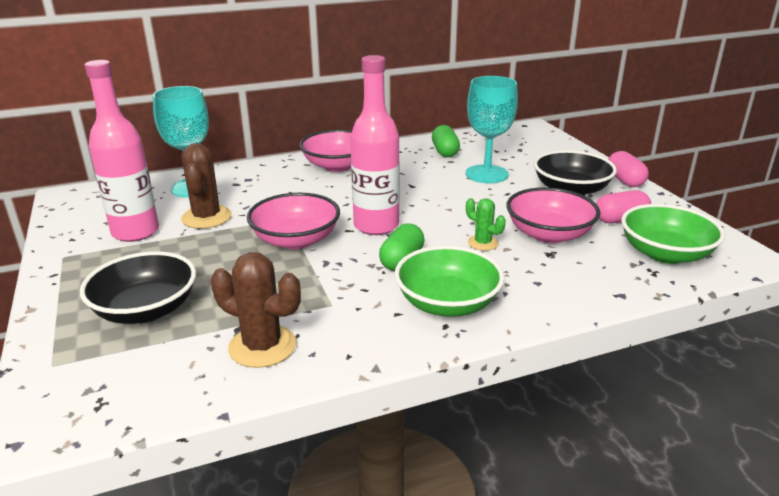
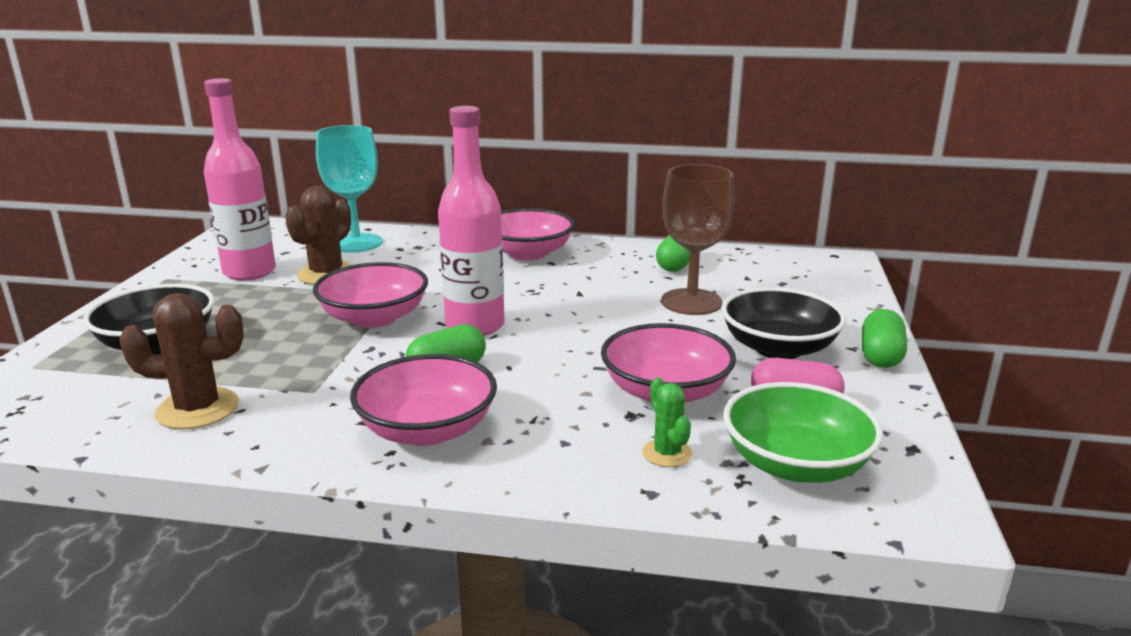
camera: 30 degrees right, 5 degrees down
(262, 346) = (197, 409): brown cactus -> brown cactus turned 60 degrees counterclockwise
(447, 303) = (427, 430): green bowl -> pink bowl
(483, 243) = (566, 378): green cactus -> green cactus (667, 453)
(486, 174) = (691, 302): turquoise goblet -> brown goblet
(625, 181) = (880, 356): pink capsule -> green capsule

